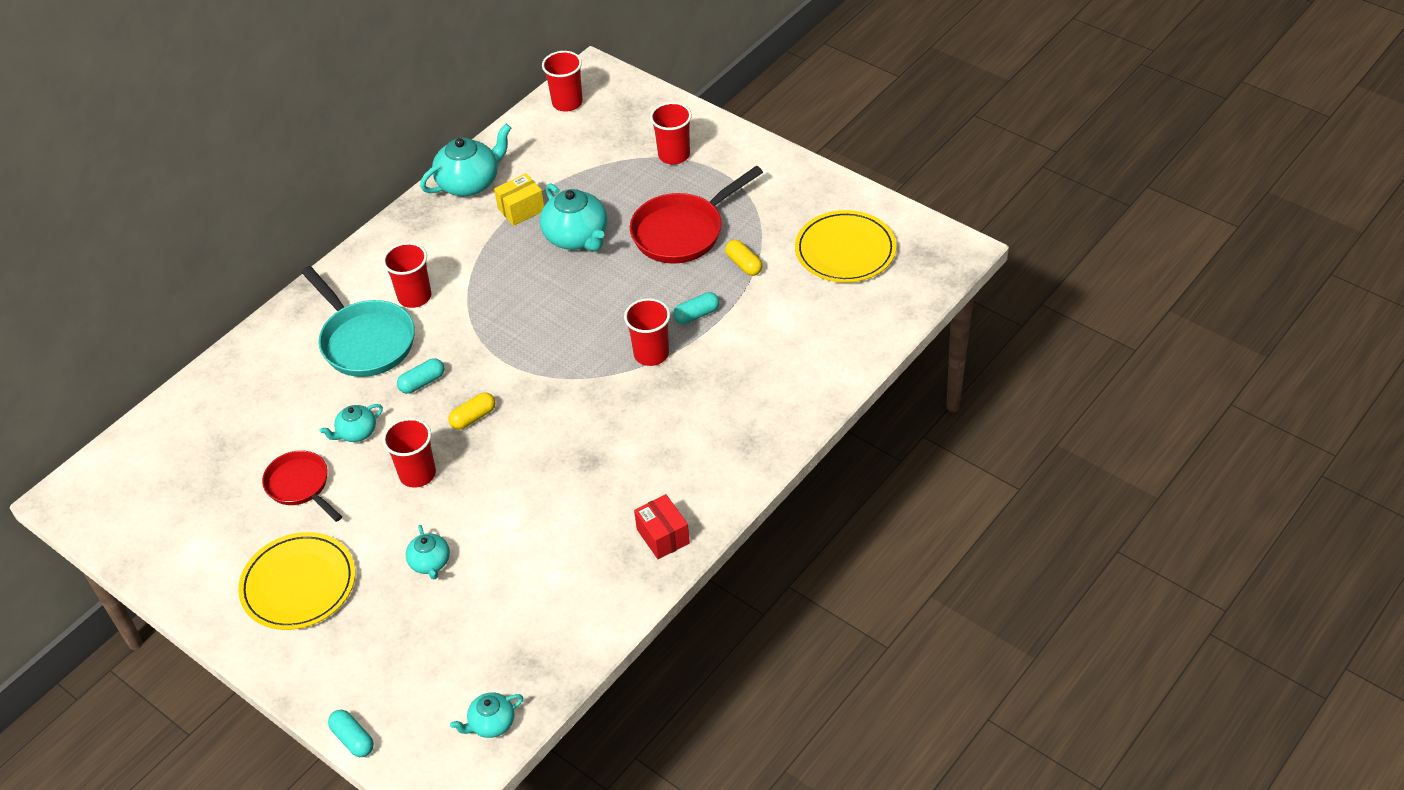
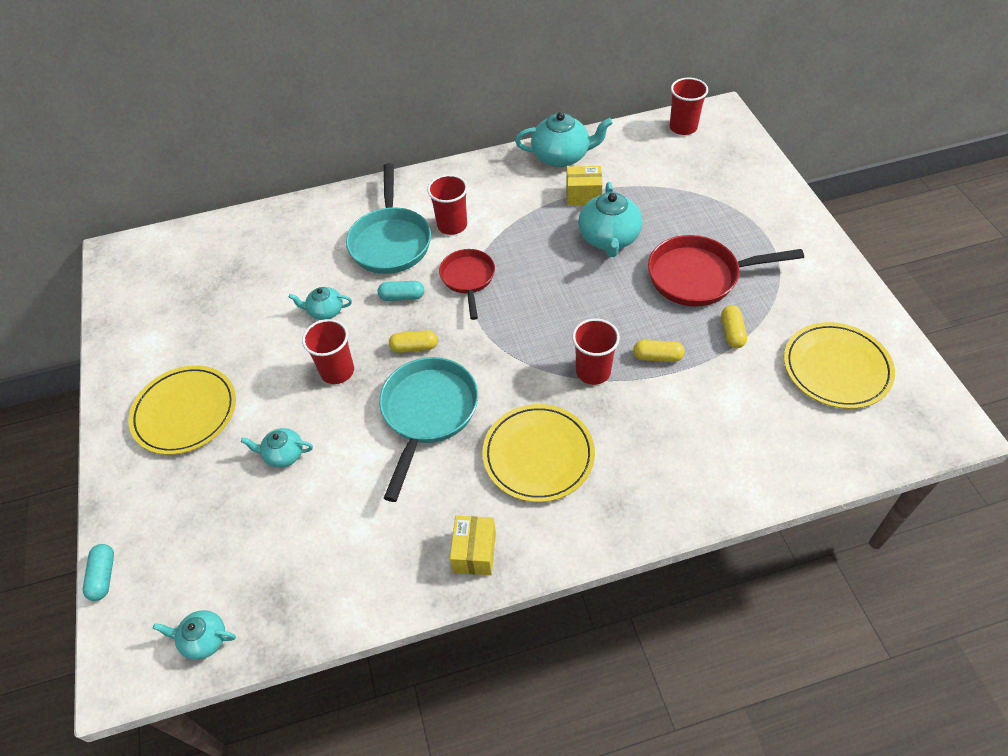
camera: 35 degrees right, 5 degrees up
(300, 486) = (254, 331): red pan -> red pan (468, 279)
(430, 563) = (283, 454): turquoise teapot -> turquoise teapot turned 75 degrees clockwise
(534, 461) = (428, 413): none -> turquoise pan
(657, 440) = (538, 455): none -> yellow plate
(663, 536) = (474, 552): red box -> yellow box
(674, 155) = (739, 207): red cup -> none
(696, 315) = (657, 357): turquoise capsule -> yellow capsule

